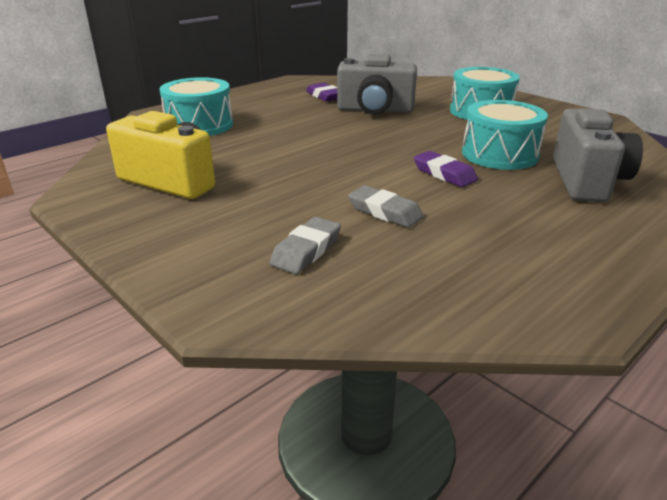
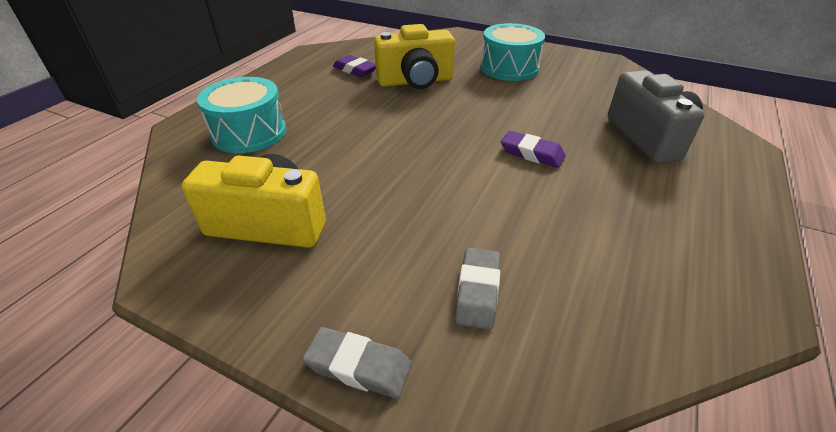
camera: 20 degrees left, 10 degrees up
(375, 110) = (415, 81): grey camera -> yellow camera
(385, 212) = (514, 216): grey eraser -> grey eraser (358, 366)
(499, 154) = (560, 119): turquoise drum -> none

